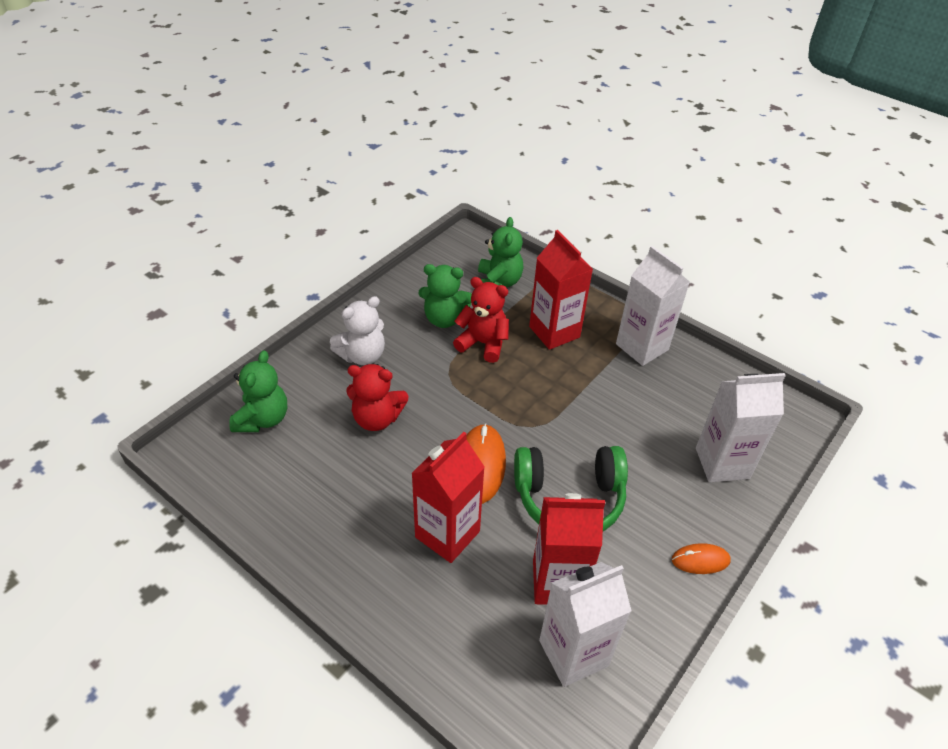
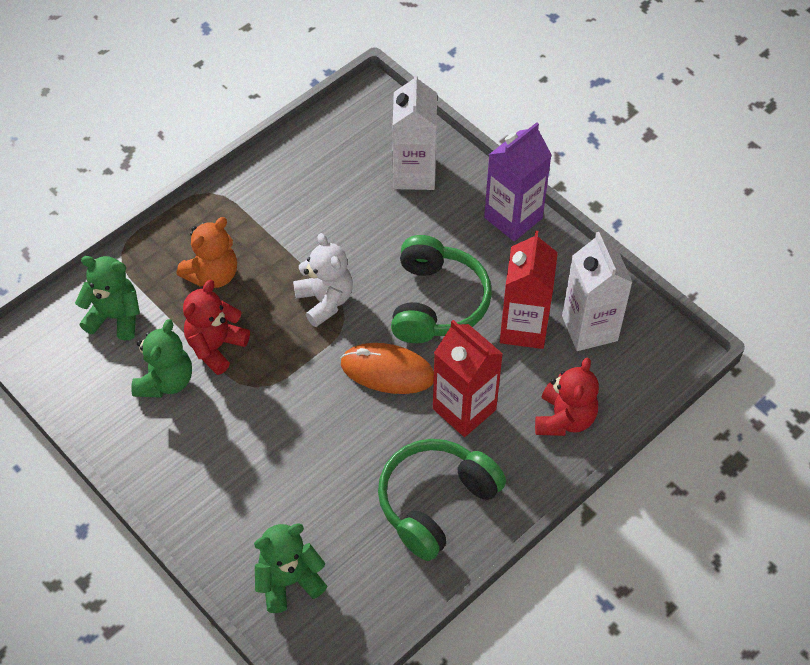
camera: 80 degrees left, 10 degrees up
(263, 419) = (289, 581): green teddy bear -> green teddy bear turned 45 degrees counterclockwise
(341, 519) = (435, 502): none -> green headphones
(362, 355) = (209, 473): white teddy bear -> white teddy bear (325, 300)
(377, 418) = (309, 462): red teddy bear -> red teddy bear (564, 419)
(554, 332) = (212, 274): red carton -> orange teddy bear
(642, 347) = (253, 199): white carton -> none
(700, 560) = (513, 218): orange mouse -> purple carton

